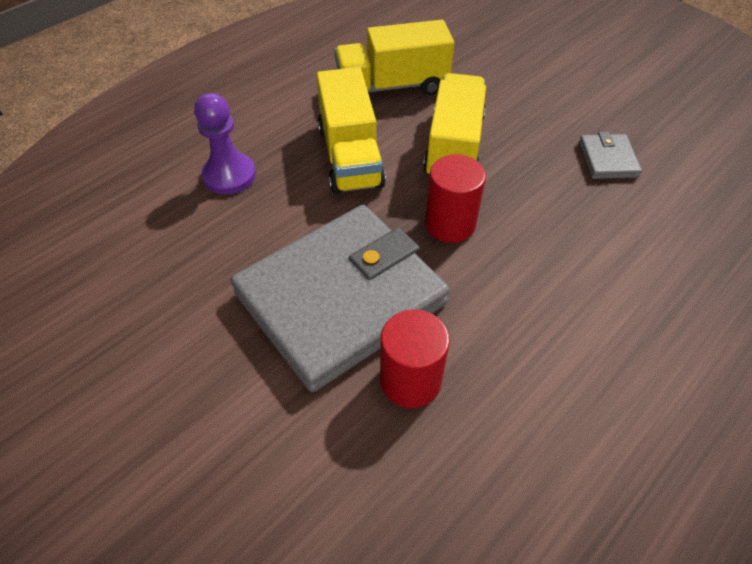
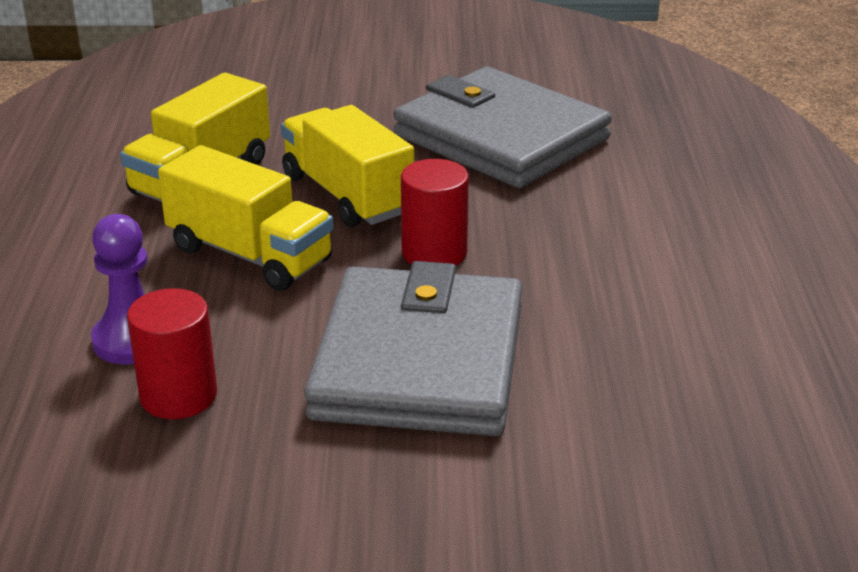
camera: 45 degrees left, 20 degrees down
(410, 380) = (568, 375): red cylinder -> red cylinder (178, 396)
(607, 159) = (500, 137): grey wallet -> grey wallet, size x2.48

